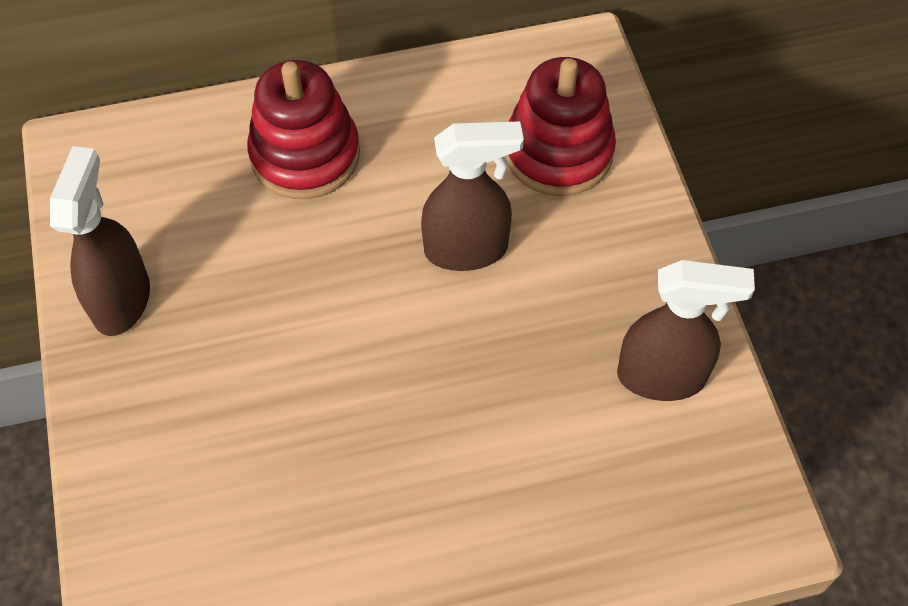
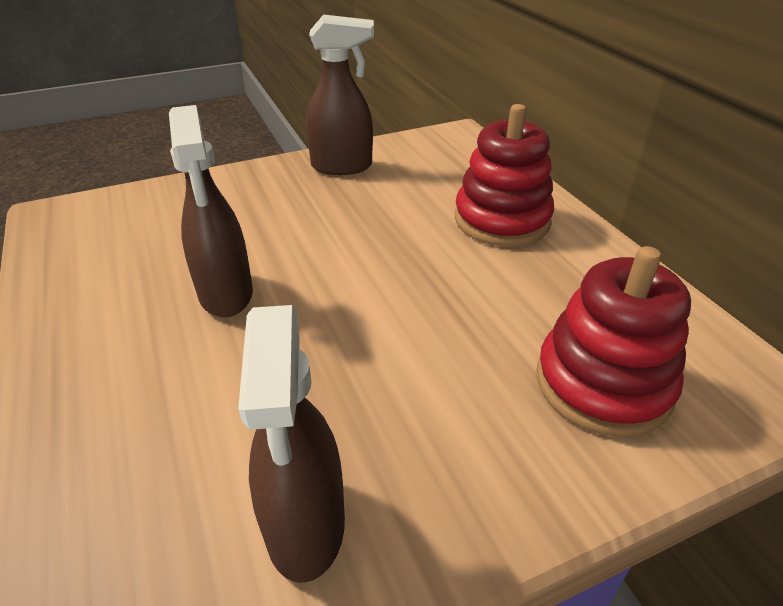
camera: 80 degrees right, 20 degrees down
(467, 250) = (441, 325): brown spray bottle -> brown spray bottle (226, 294)

